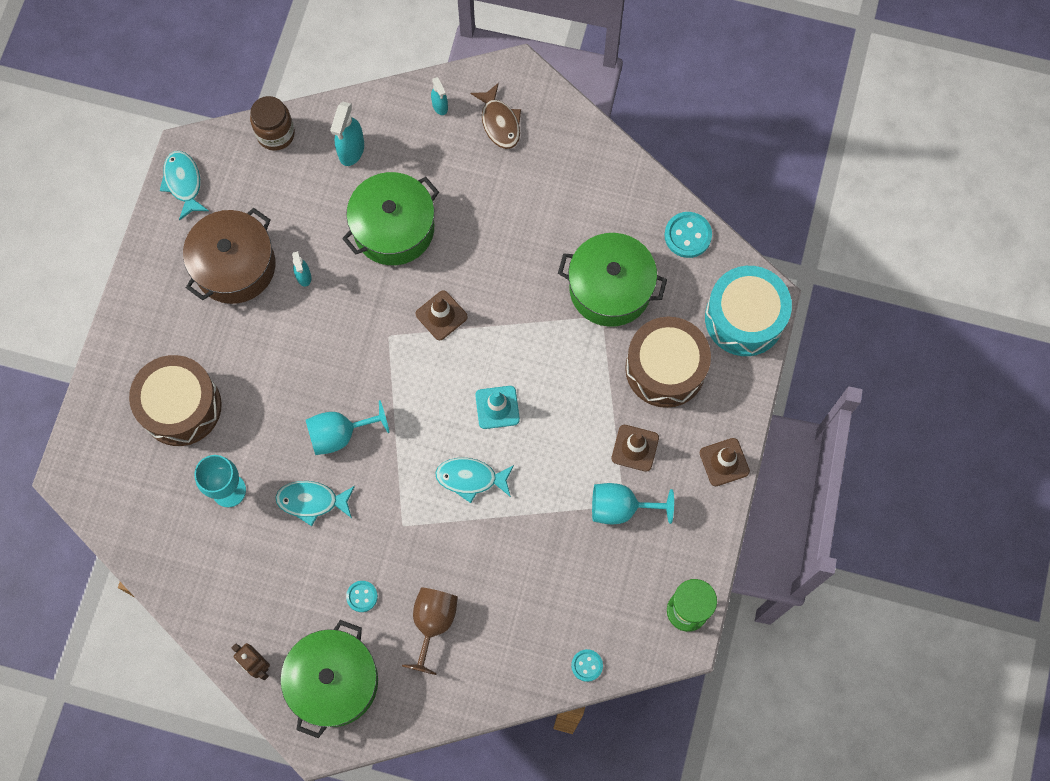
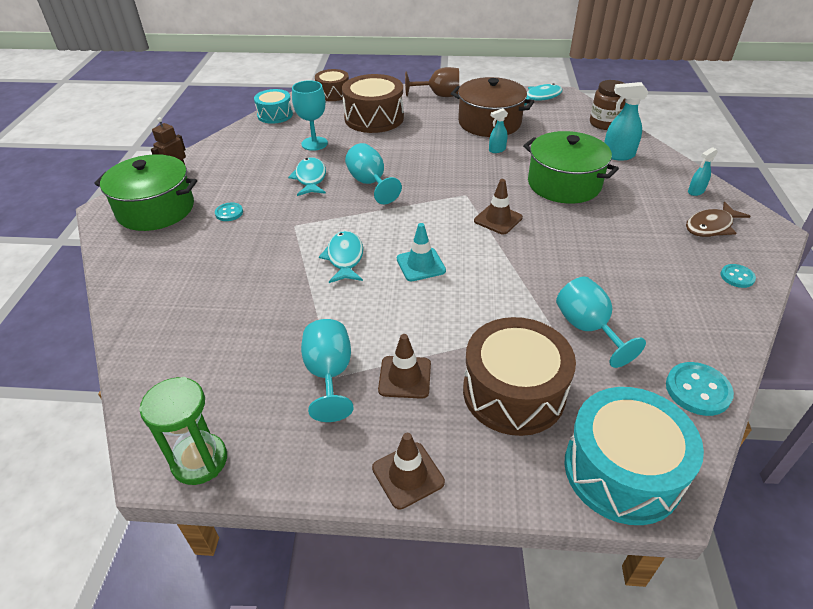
camera: 80 degrees right, 30 degrees down
(88, 452) = (333, 93): none -> brown drum
(132, 538) = (275, 115): none -> turquoise drum
(433, 623) = (202, 255): brown goblet -> brown goblet (439, 95)
(587, 665) = (142, 370): turquoise button -> turquoise button (737, 277)
(610, 288) = (588, 328): green pot -> turquoise goblet

